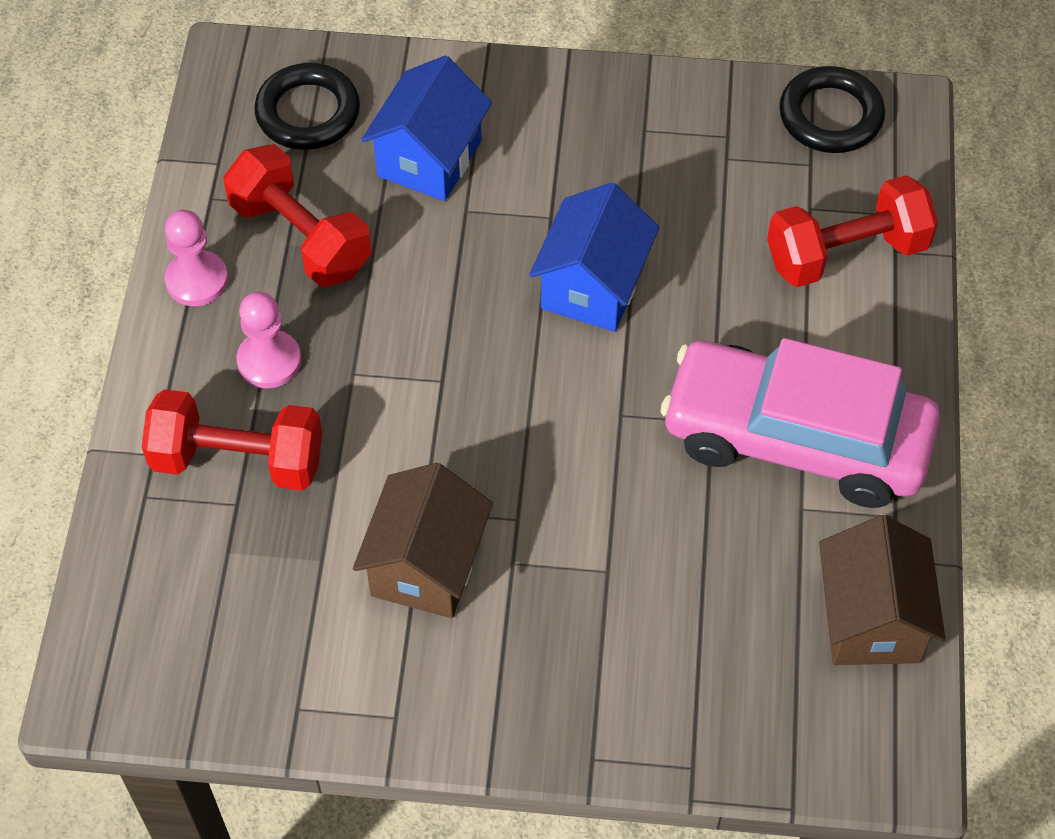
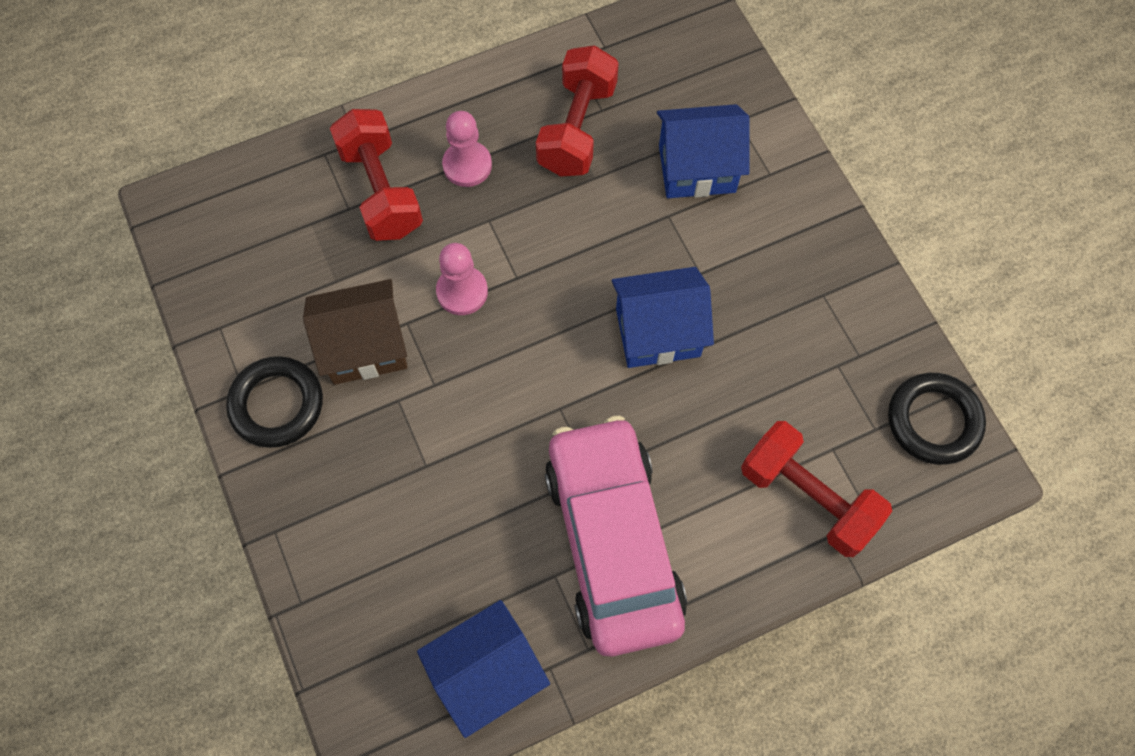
camera: 60 degrees right, 10 degrees up
(197, 280) = (503, 88): pink pawn -> pink pawn (462, 292)
(308, 112) = (683, 74): black ring -> black ring (277, 404)
(871, 619) = (487, 673): brown house -> blue house

